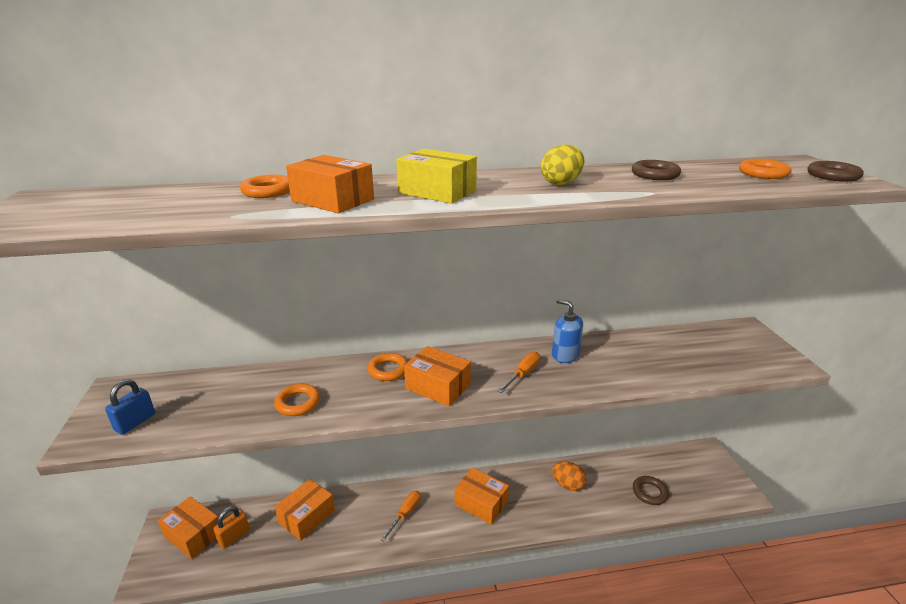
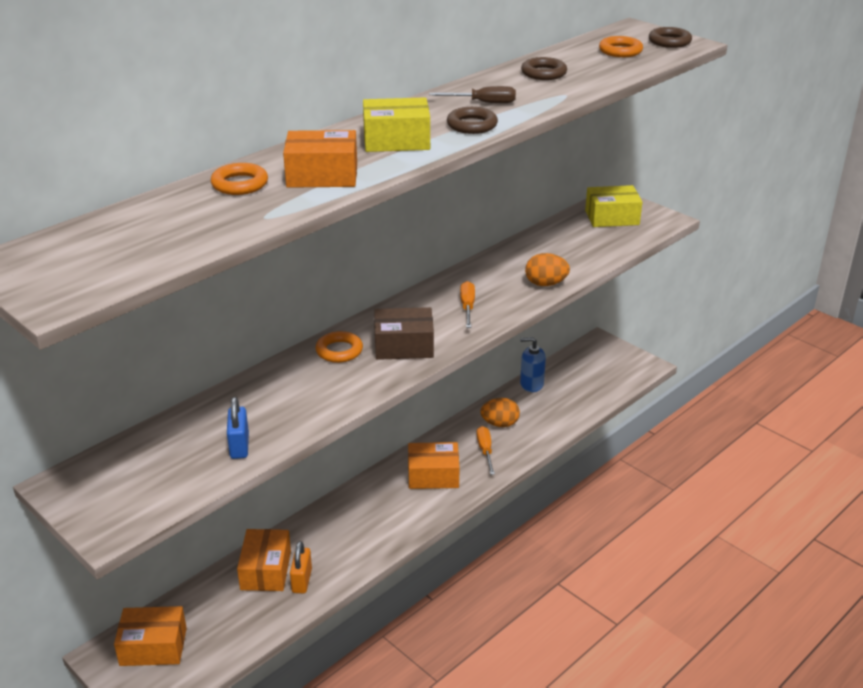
camera: 35 degrees left, 5 degrees up
(135, 422) = (141, 495): blue padlock -> blue padlock (239, 446)
(234, 537) = (204, 624): orange padlock -> orange padlock (302, 581)
(298, 403) = (288, 411): orange ring -> none
(405, 514) = (368, 518): orange screwdriver -> orange screwdriver (485, 450)
(438, 386) = (404, 346): orange box -> brown box
(561, 183) = (483, 103): yellow egg -> brown screwdriver
(565, 355) = (487, 277): blue soap dispenser -> blue soap dispenser (531, 384)
(612, 380) = (545, 284): none -> orange egg
(649, 492) = (574, 398): brown ring -> brown ring (472, 125)
(731, 343) = (612, 217): none -> yellow box

